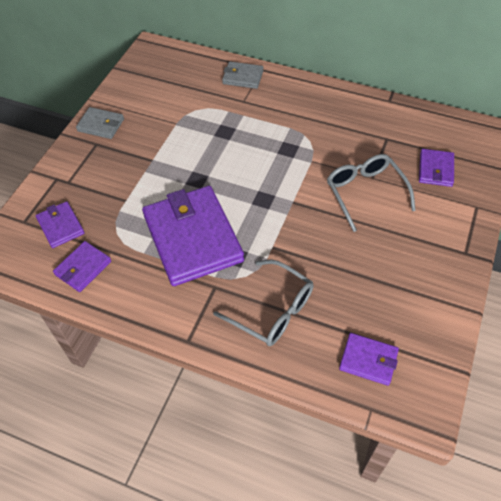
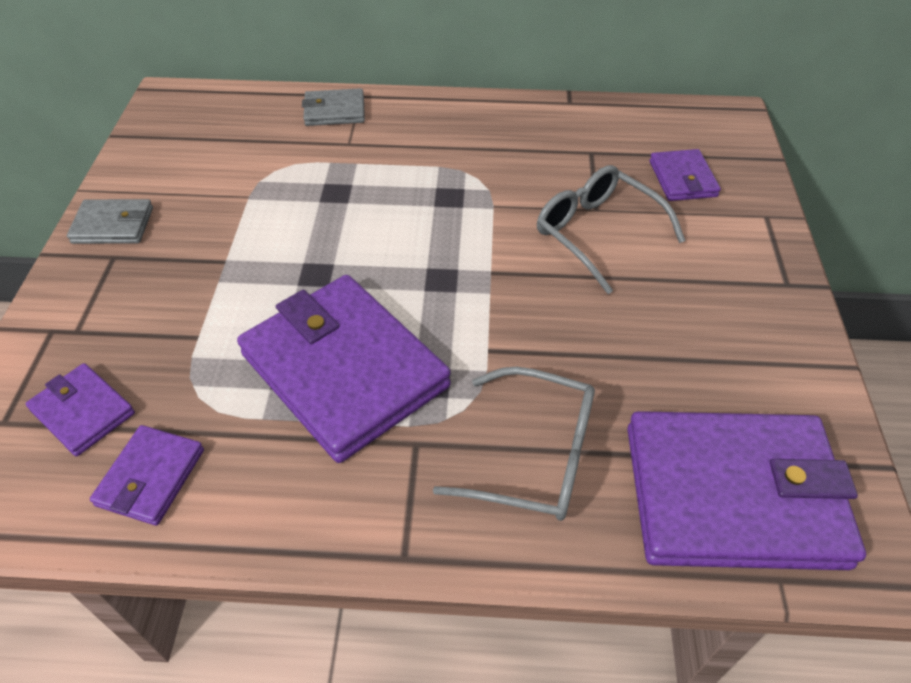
camera: 20 degrees left, 5 degrees down
(368, 360) = (732, 494): purple wallet -> purple wallet, size x2.13

